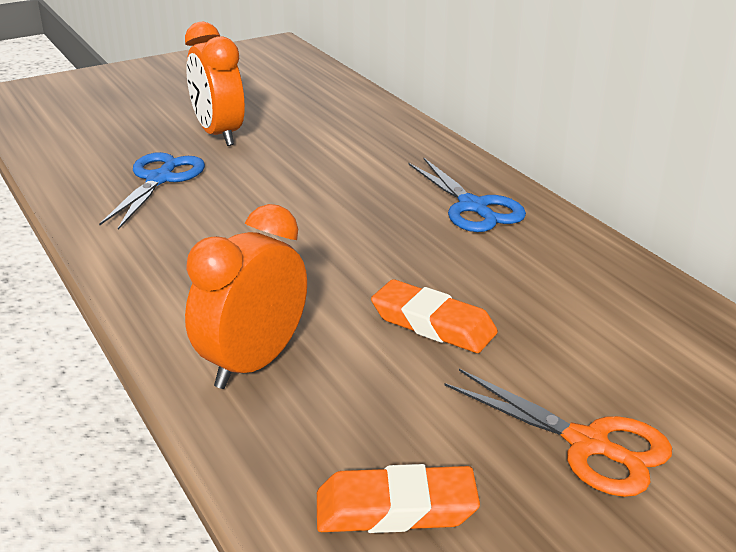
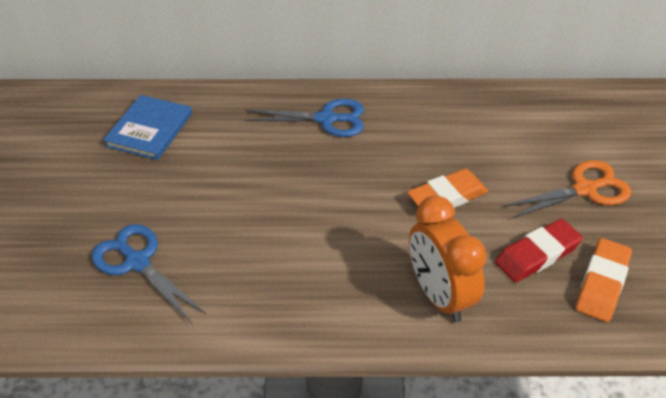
camera: 60 degrees left, 15 degrees up
(219, 134) = (89, 199): orange clock -> none
(339, 128) = (150, 129): none -> blue book
(397, 428) = (537, 255): none -> red eraser

